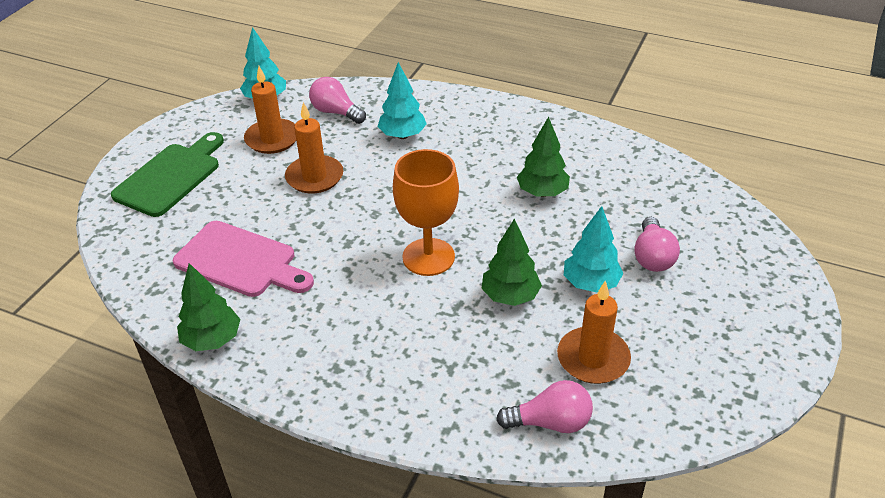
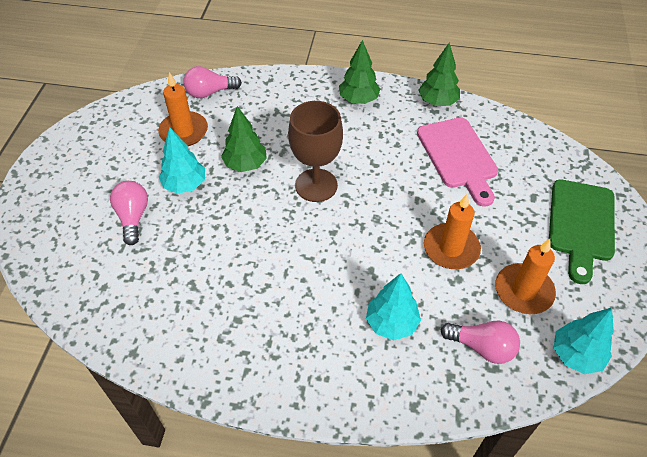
camera: 165 degrees right, 10 degrees up
(241, 261) = (458, 157): pink cutting board -> pink cutting board turned 120 degrees counterclockwise
(428, 257) = (316, 185): orange goblet -> brown goblet
(542, 192) = (231, 270): green tree -> green tree (358, 99)

